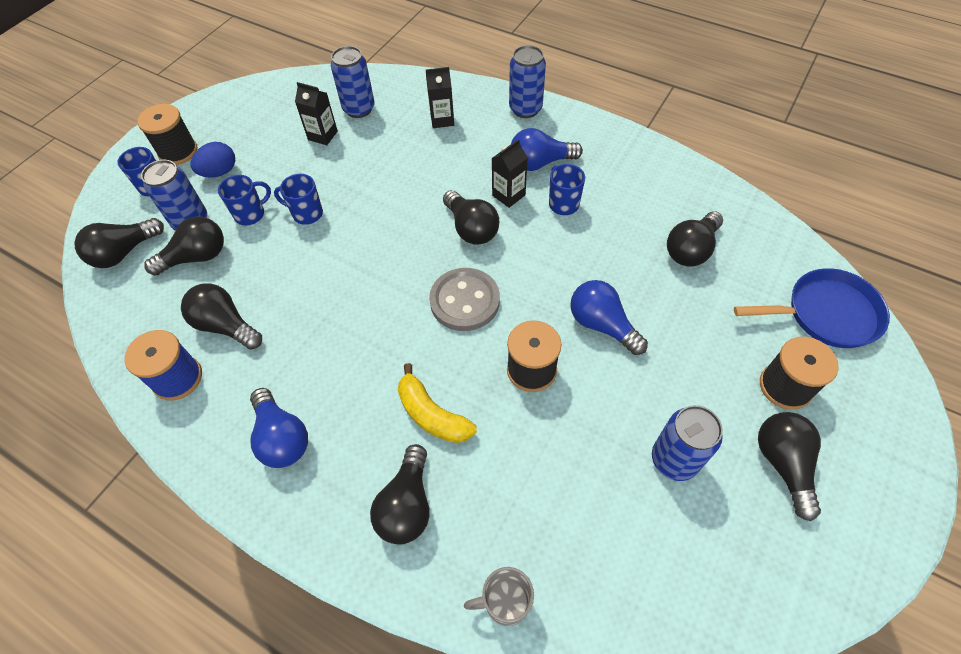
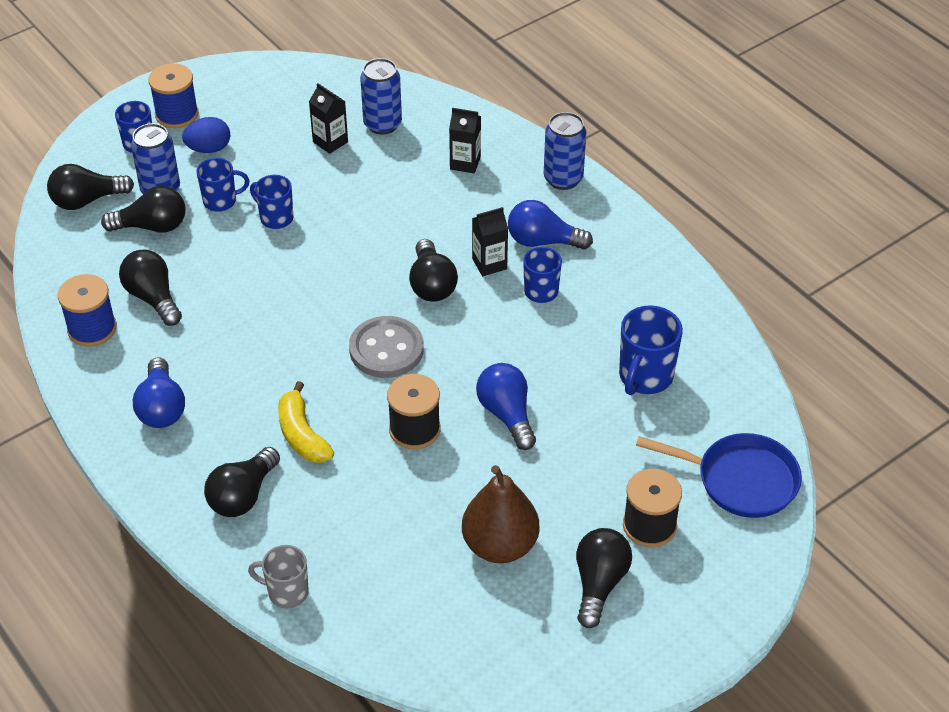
camera: 20 degrees right, 10 degrees down
(178, 151) = (177, 114): black spool -> blue spool
(674, 460) = (500, 545): blue can -> brown pear
(691, 249) = (645, 377): black light bulb -> blue mug

